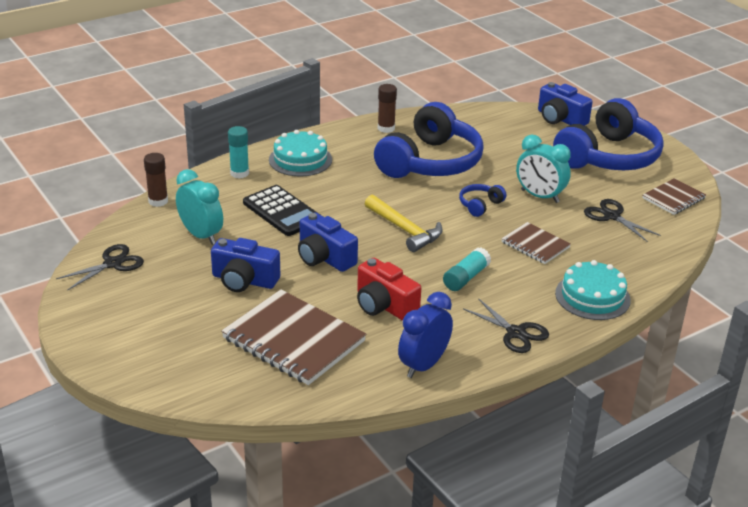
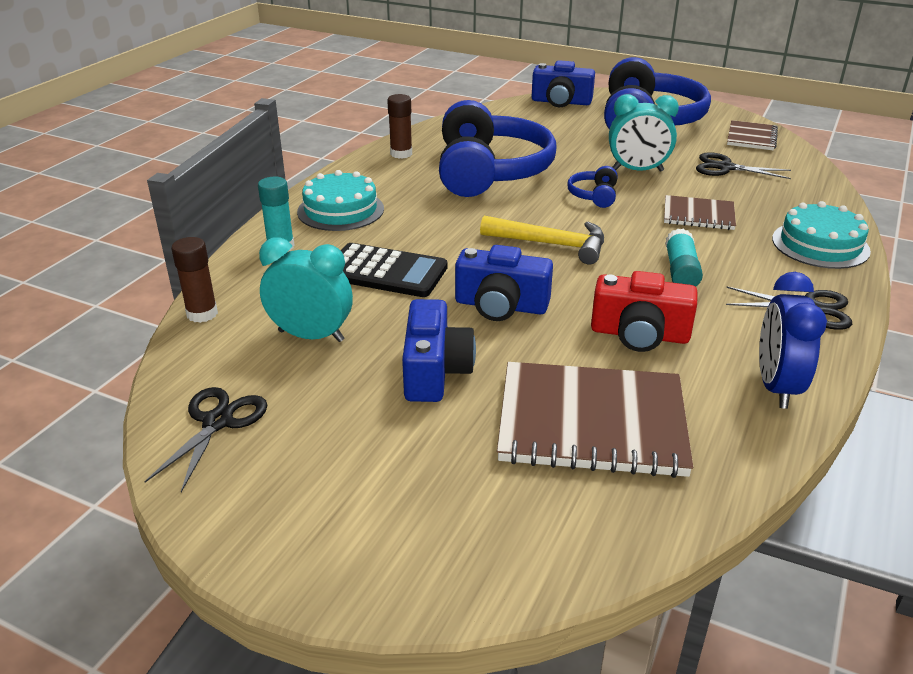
camera: 30 degrees left, 0 degrees up
(244, 280) = (435, 371): blue camera -> blue camera turned 75 degrees counterclockwise

